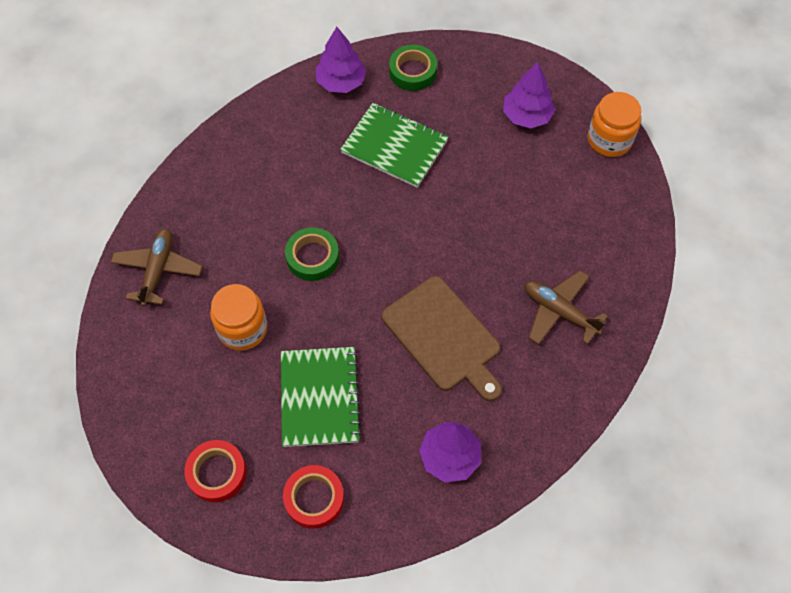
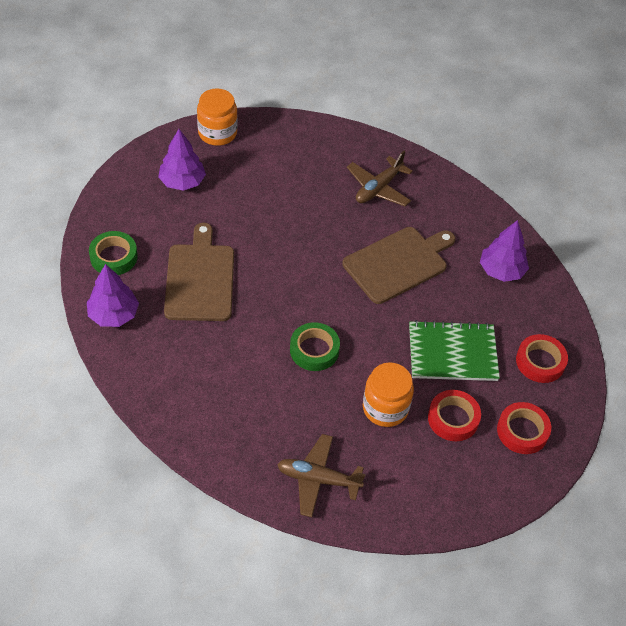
camera: 90 degrees left, 10 degrees down
(231, 398) = (453, 419): none -> red tape
(394, 146) = (200, 279): green notebook -> brown cutting board

